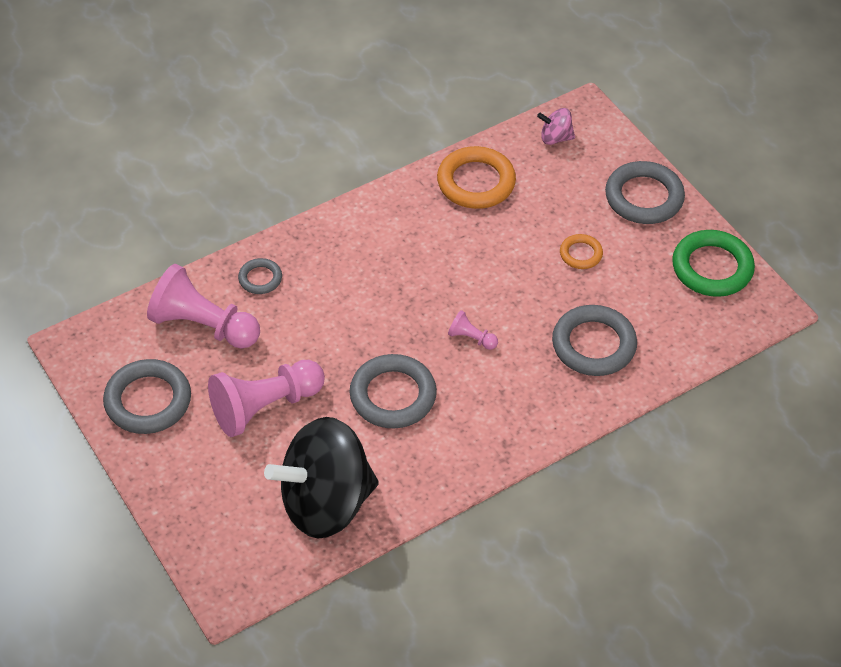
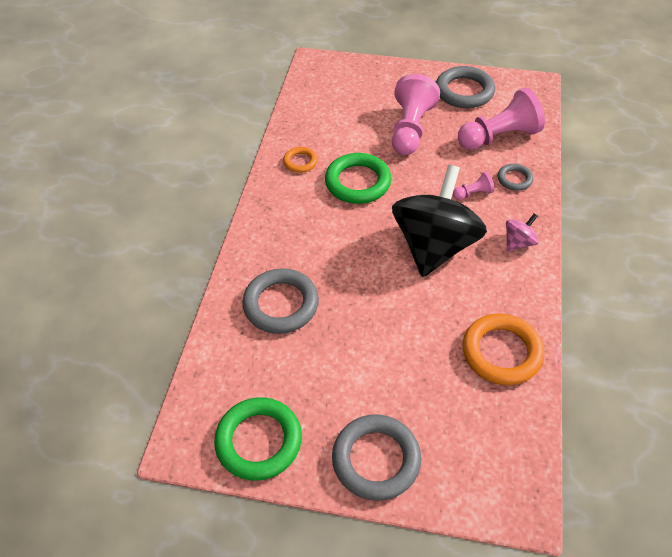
camera: 135 degrees right, 0 degrees up
(326, 503) = (321, 117): black spinning top -> black spinning top (434, 246)
(393, 395) = (358, 182): grey ring -> green ring
(471, 338) = (358, 245): pink pawn -> pink pawn (473, 193)
(555, 138) = (506, 451): pink spinning top -> pink spinning top (518, 242)
(581, 254) = (363, 362): orange ring -> orange ring (300, 162)

